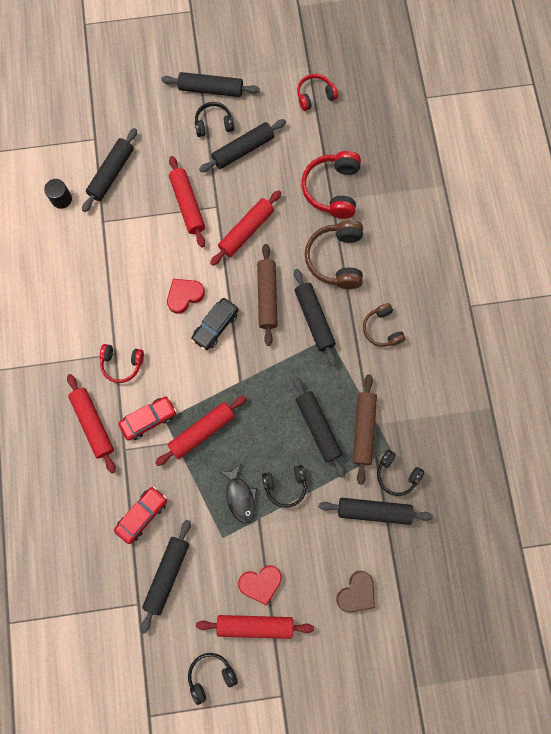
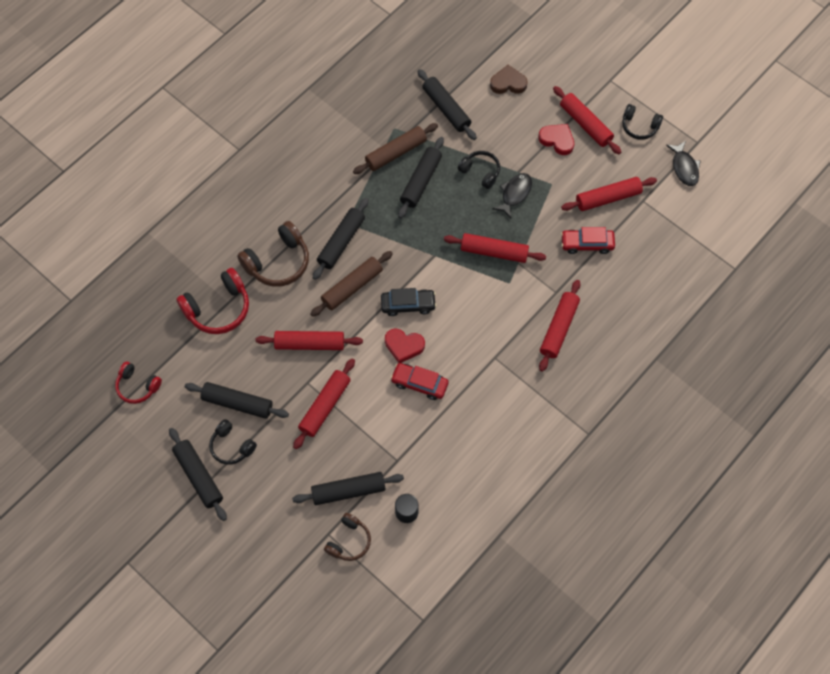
camera: 130 degrees left, 10 degrees down
(122, 364) = (497, 346): red headphones -> none
(136, 676) = (684, 167): none -> black fish
(149, 419) = (519, 293): red car -> red car (419, 383)
(167, 574) = (608, 198): black rolling pin -> red rolling pin
(382, 329) = (308, 193): brown headphones -> brown headphones (349, 541)
(396, 474) = (408, 112): black headphones -> none

